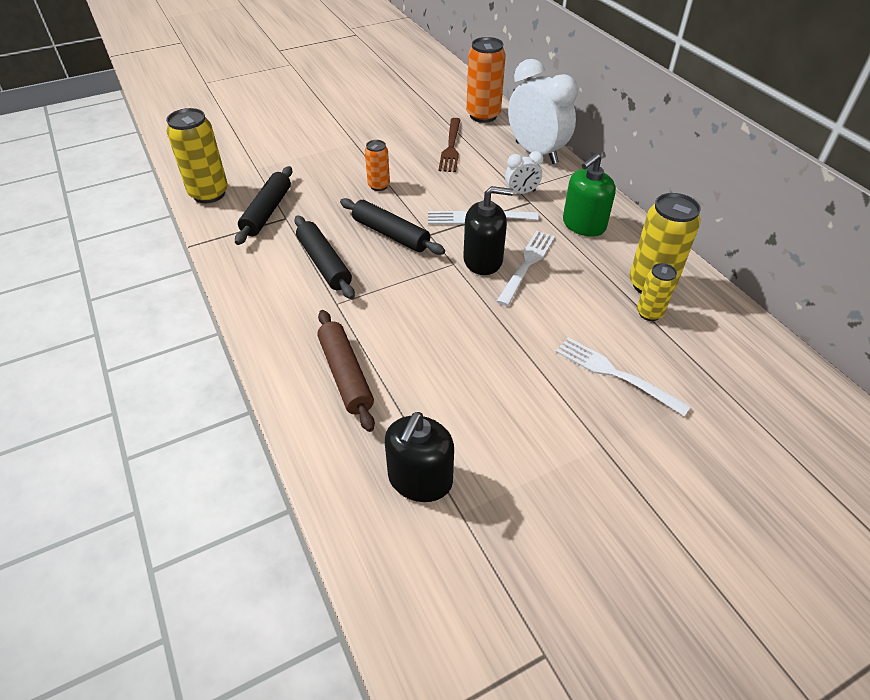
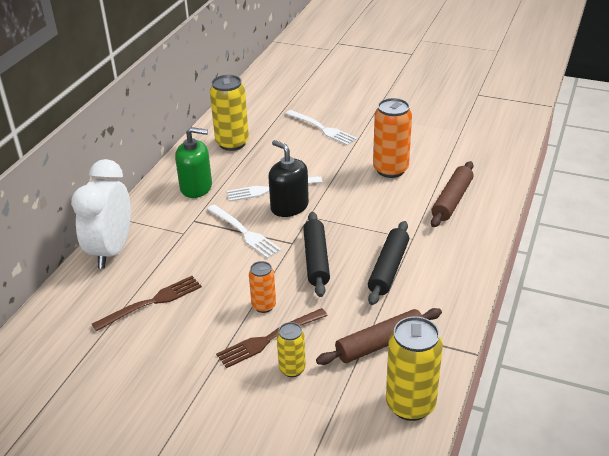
camera: 130 degrees left, 10 degrees down
(267, 212) = (380, 344): black rolling pin -> brown rolling pin
(345, 173) = (269, 339): none -> brown fork
(420, 479) = (465, 147): black soap dispenser -> none
(483, 115) = (65, 317): orange can -> orange can (390, 170)
(521, 193) = (185, 230): white clock -> none
(615, 374) = (322, 129): white fork -> white fork turned 45 degrees counterclockwise
(649, 313) = (259, 135): yellow can -> yellow can (292, 369)

